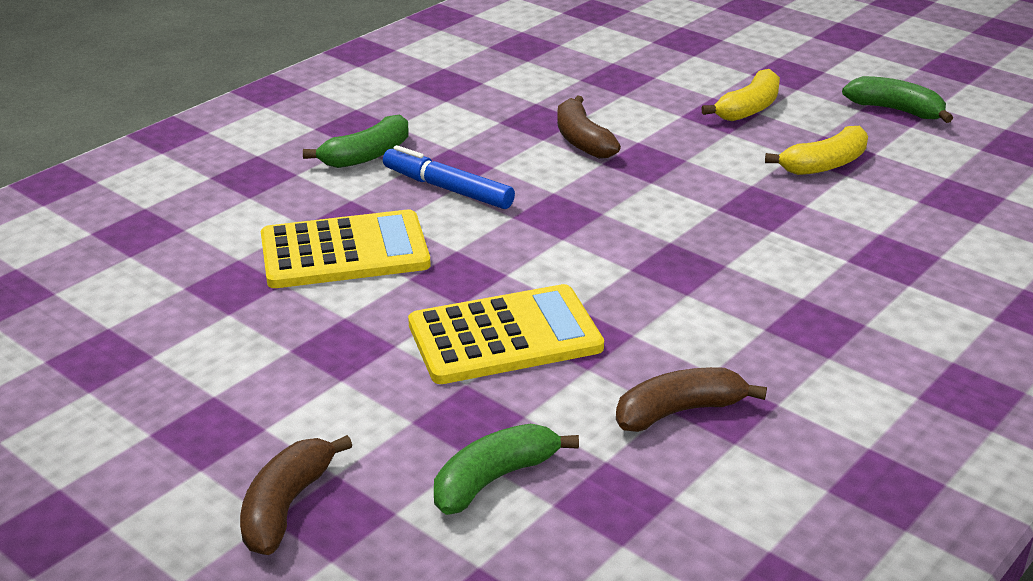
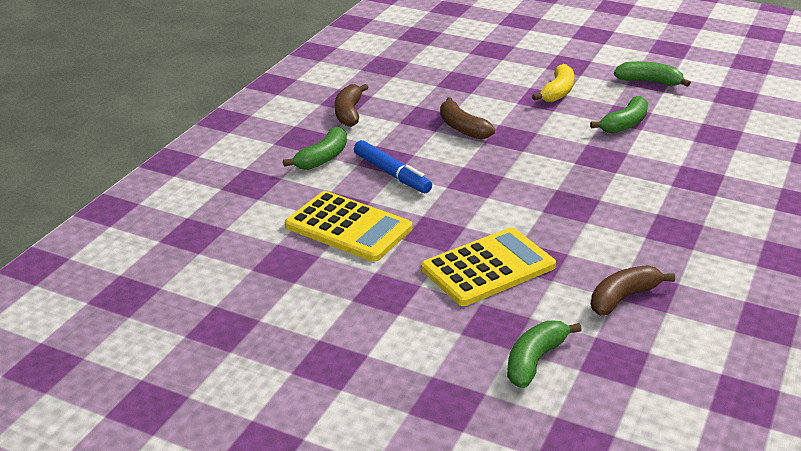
camera: 15 degrees left, 0 degrees up
(286, 507) = (413, 402): brown banana -> brown banana (349, 113)
(344, 252) = (348, 227): yellow calculator -> yellow calculator turned 60 degrees clockwise
(447, 189) = (392, 174): blue marker -> blue marker turned 150 degrees counterclockwise
(824, 164) = (624, 124): yellow banana -> green banana

